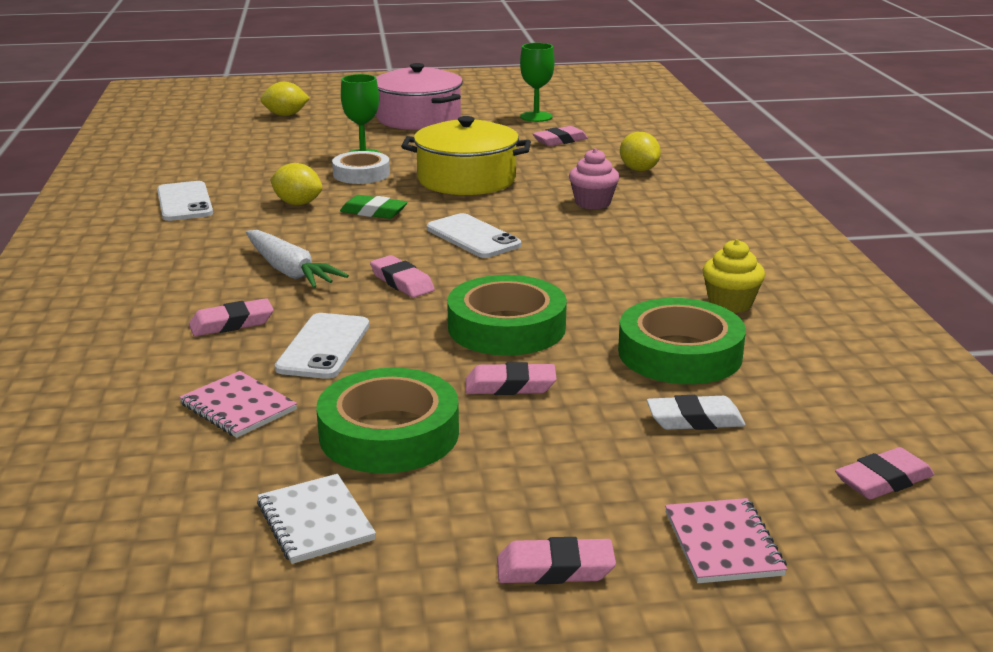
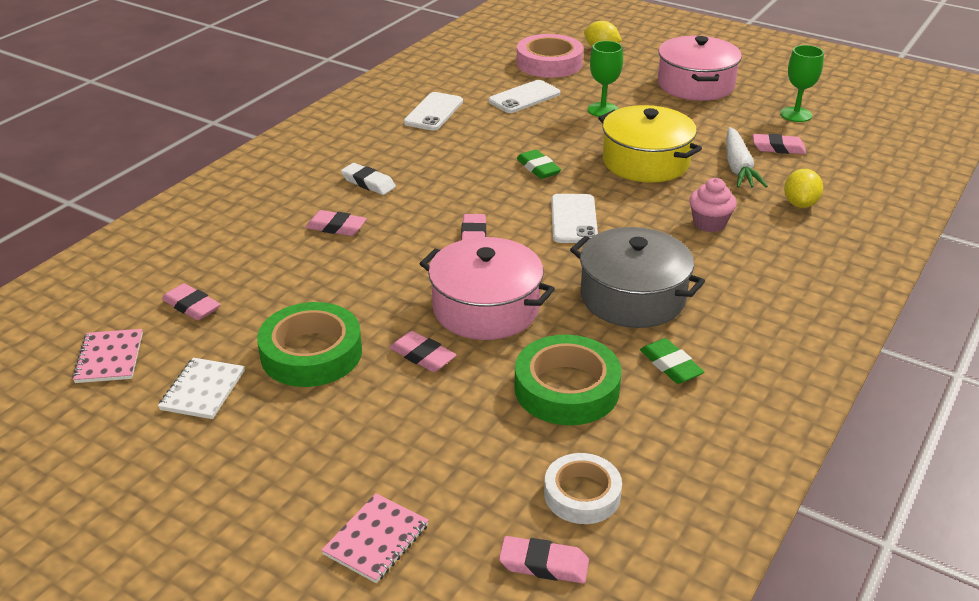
camera: 40 degrees right, 10 degrees up
(238, 407) = (263, 292): pink notebook -> pink notebook (109, 358)
(249, 136) = (549, 63): none -> pink tape
(289, 271) = (419, 199): white carrot -> white carrot (738, 167)
(298, 203) = (500, 140): yellow lemon -> none
(324, 347) = (361, 270): white phone -> white phone (524, 97)
(361, 174) = (577, 128): white tape -> white tape (582, 494)
(506, 327) = (486, 308): green tape -> pink pot
(555, 569) = (268, 495): pink eraser -> pink eraser (191, 306)
(619, 271) = (632, 297): none -> grey pot
(695, 420) = (495, 445): white eraser -> white eraser (368, 183)
(730, 303) = (670, 365): yellow cupcake -> green eraser

